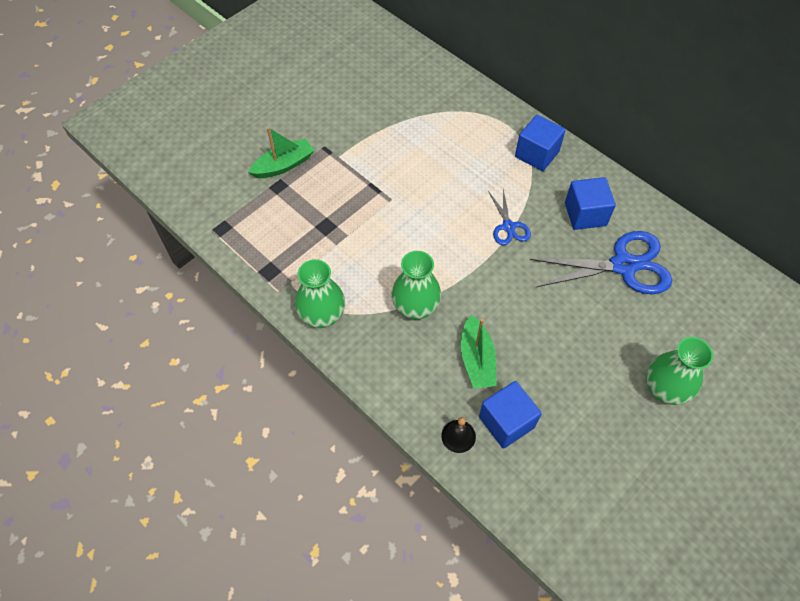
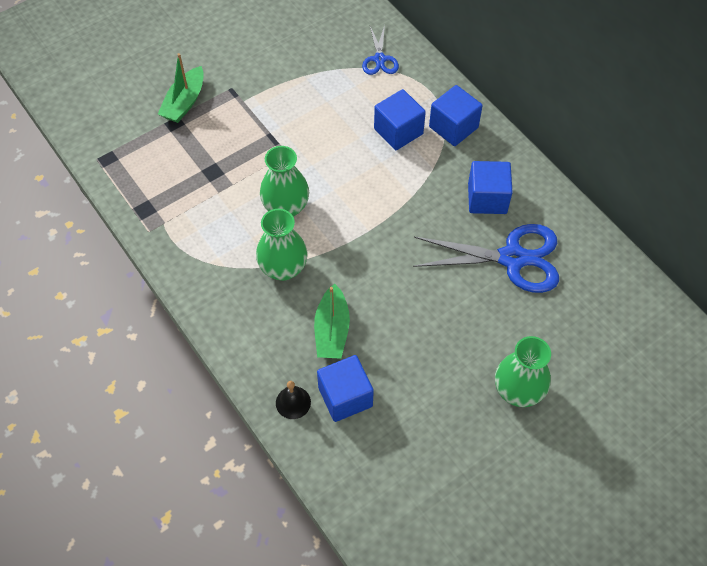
camera: 10 degrees right, 0 degrees up
(283, 165) = (184, 102): green boat -> green boat turned 135 degrees clockwise
(322, 316) = (187, 262): green vase -> green vase (286, 207)
(488, 165) = (398, 131): none -> blue cube
(508, 226) = (402, 200): blue scissors -> blue scissors (379, 59)

